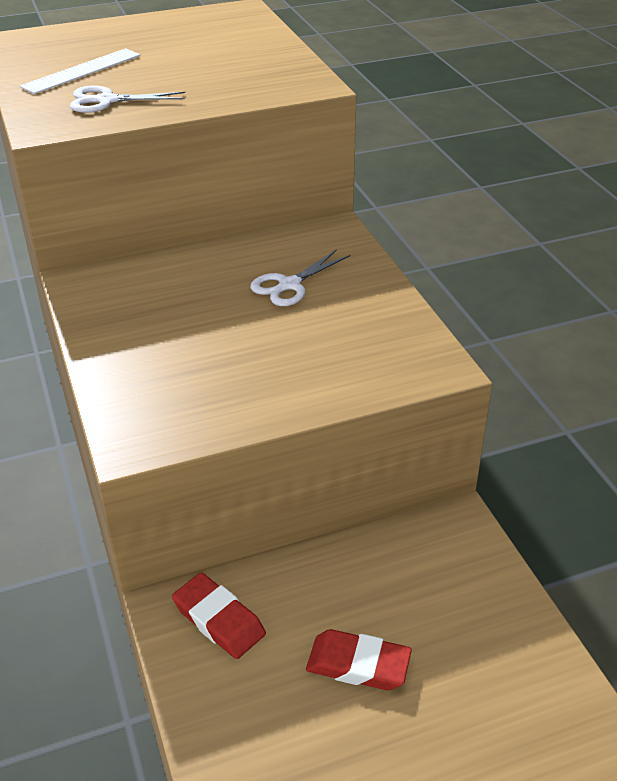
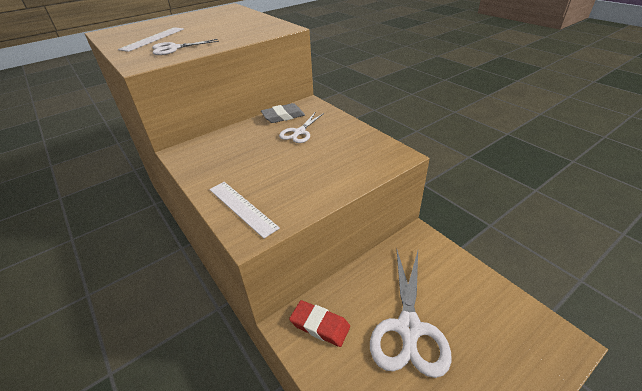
camera: 15 degrees left, 0 degrees up
(139, 399) = (242, 208): none -> white ruler
(276, 247) = (283, 116): none -> grey eraser
(358, 664) = (408, 329): red eraser -> white scissors

